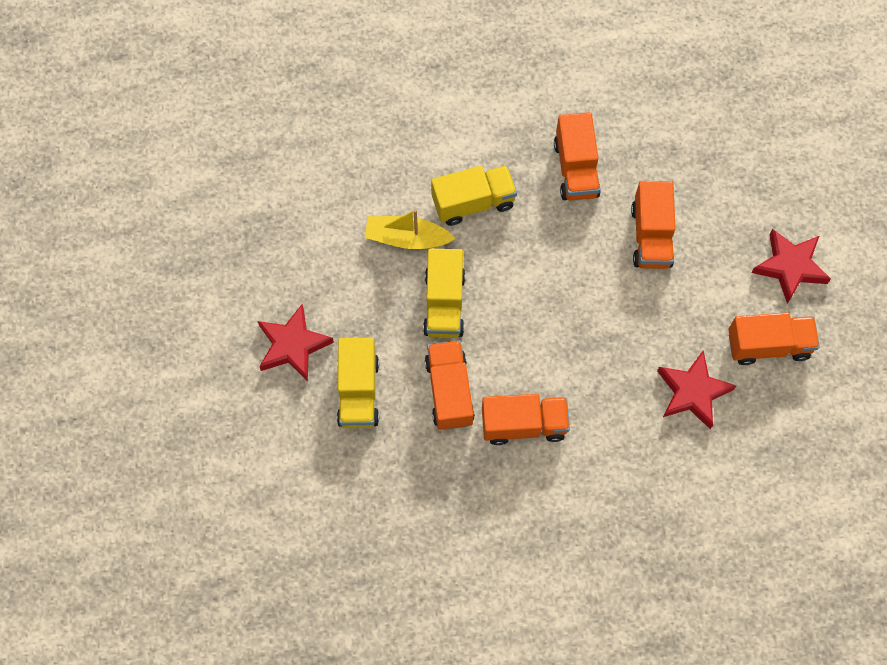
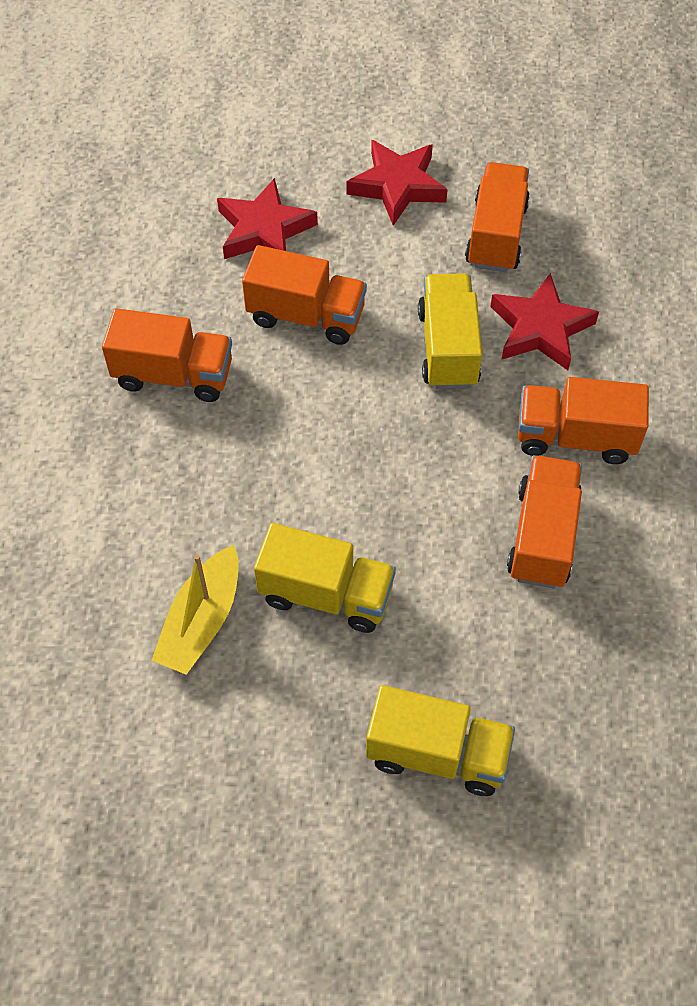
camera: 75 degrees left, 10 degrees down
(293, 345) = (331, 839): red star -> red star (264, 230)
(449, 391) = (468, 622): orange truck -> orange truck (575, 437)
(473, 202) = (176, 515): yellow truck -> yellow truck (448, 348)

